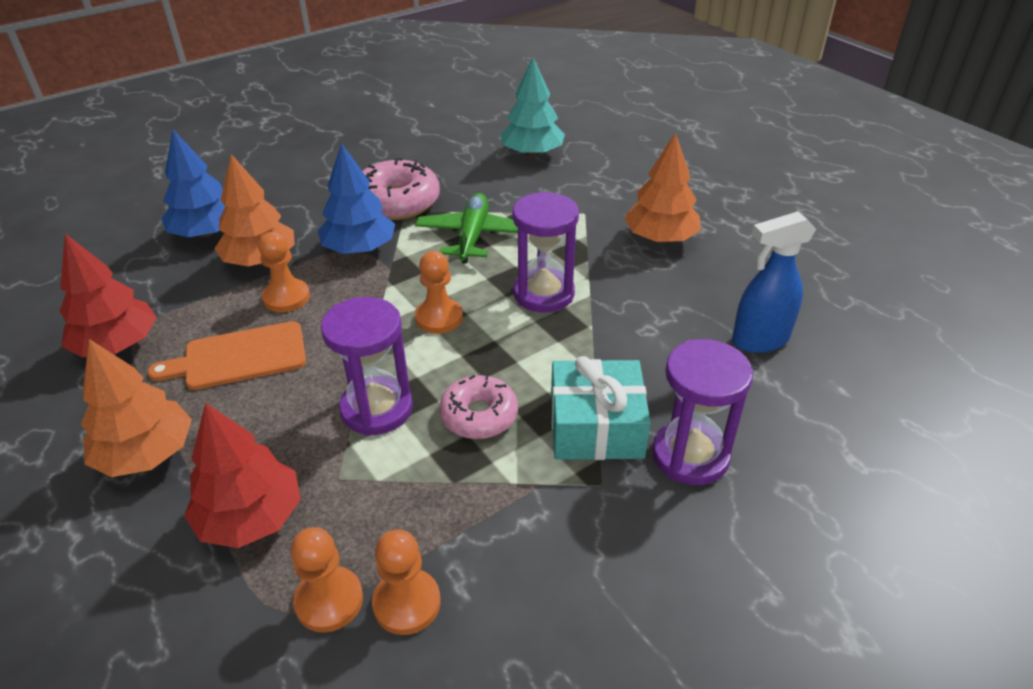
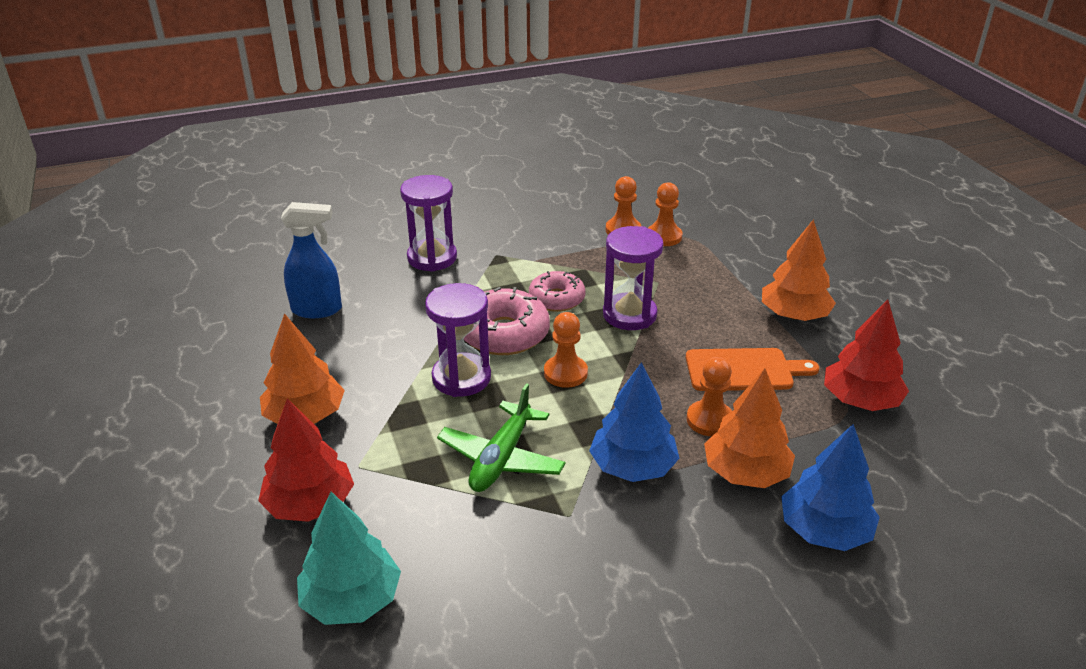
camera: 165 degrees left, 5 degrees down
(250, 518) = (712, 273): red tree -> red tree (310, 504)
(397, 202) = (577, 535): pink donut -> pink donut (504, 334)
(596, 427) = (480, 280): turquoise gift -> none

